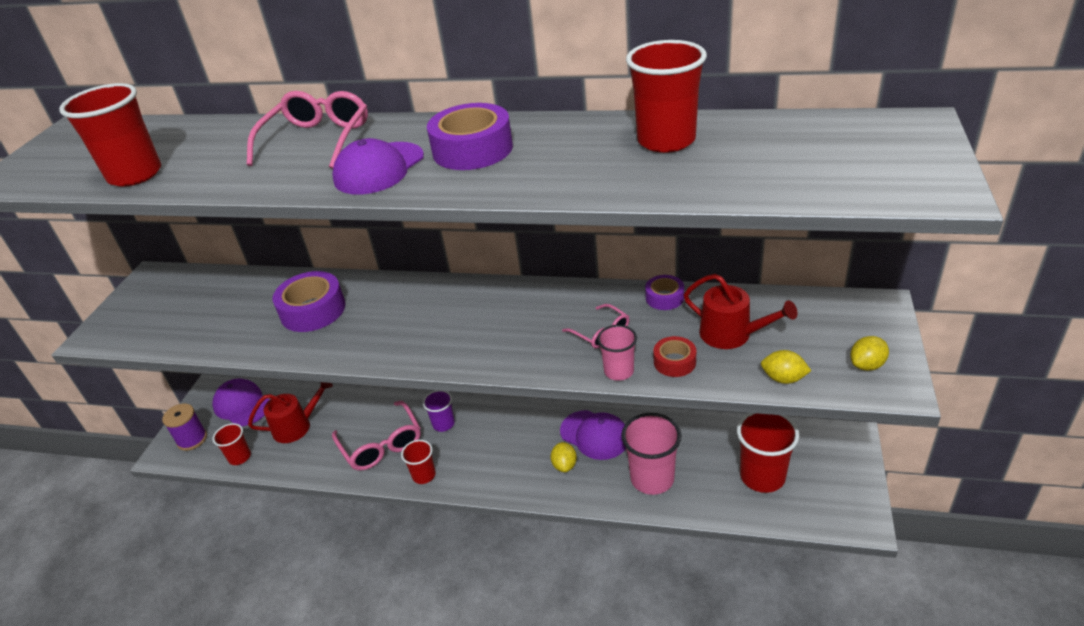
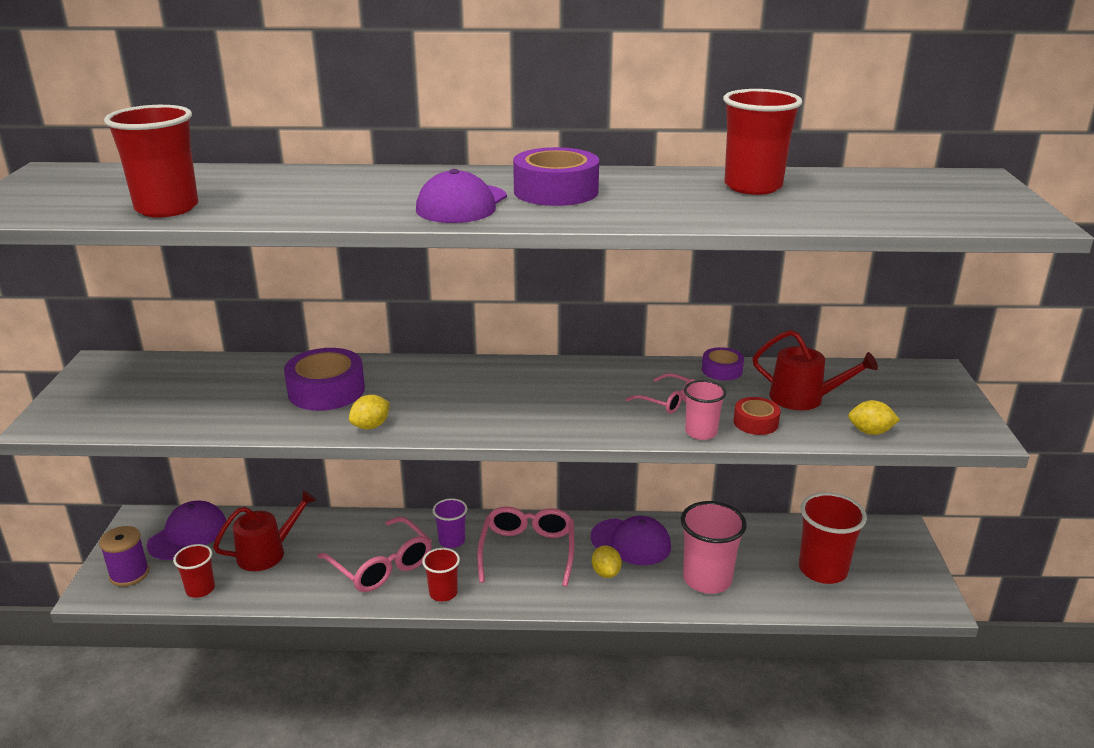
camera: 15 degrees left, 10 degrees down
(242, 405) = (188, 534): purple cap -> purple cap turned 90 degrees clockwise
(317, 140) = (373, 183): pink glasses -> pink glasses (527, 551)
(867, 365) = (945, 418): yellow lemon -> yellow lemon (371, 426)

